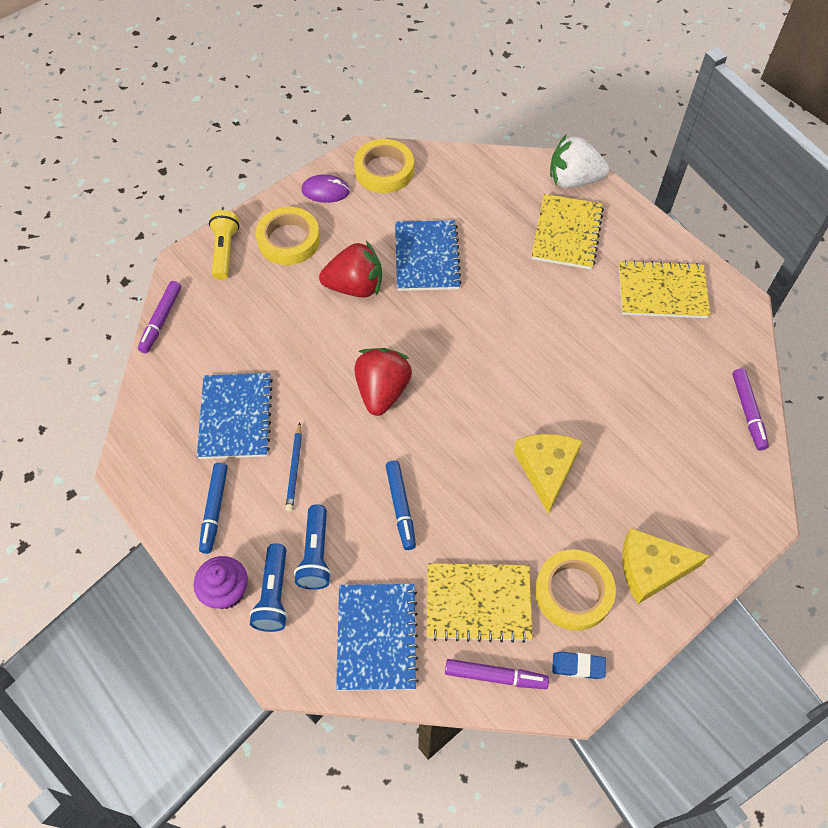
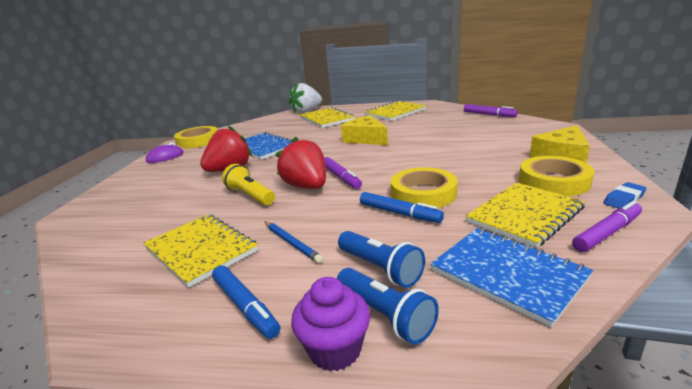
camera: 40 degrees left, 35 degrees down
(161, 320) = (65, 245): purple marker -> purple marker (341, 177)
(224, 251) = (104, 198): yellow flashlight -> yellow flashlight (250, 196)
(236, 417) = (201, 250): blue notebook -> yellow notebook
(288, 240) = (157, 176): yellow tape -> yellow tape (423, 193)
(546, 470) = (449, 161): yellow cheese -> yellow cheese (365, 139)

